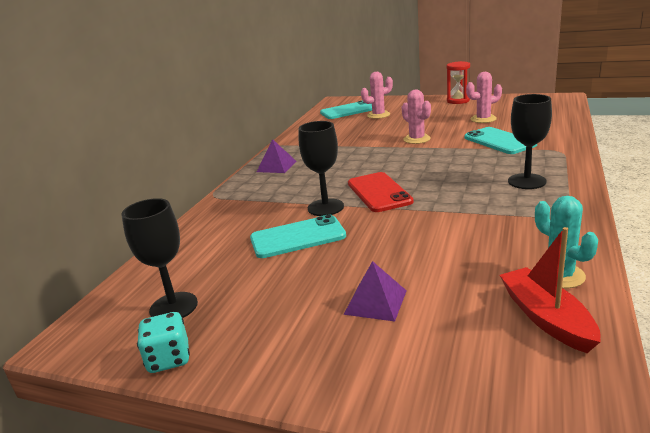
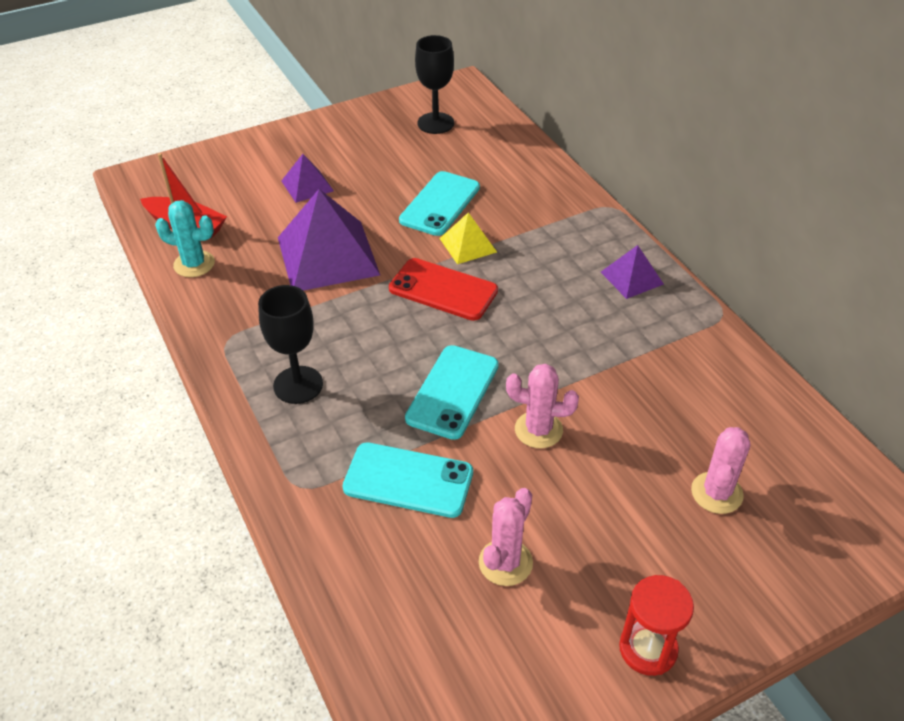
camera: 130 degrees right, 20 degrees up
(169, 359) = (385, 106): turquoise dice -> none
(325, 207) = (468, 245): black goblet -> yellow pyramid
(348, 111) = (801, 487): turquoise phone -> turquoise phone (452, 392)
(429, 237) = (327, 255): none -> purple pyramid

